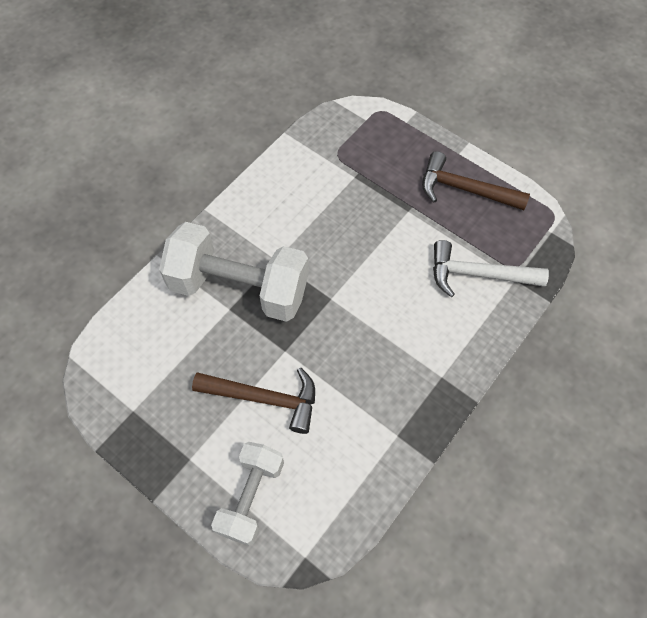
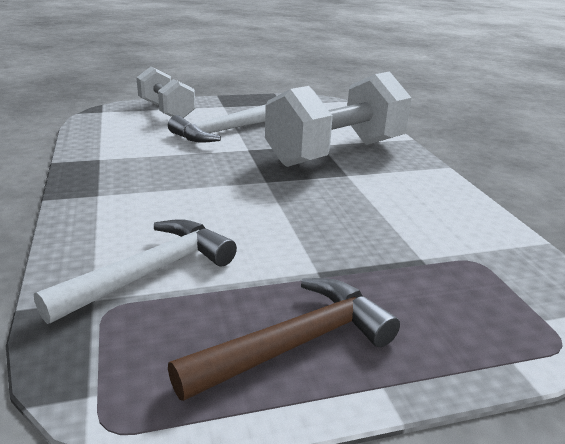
camera: 125 degrees right, 35 degrees down
(265, 398) = (222, 132): brown hammer -> white hammer

